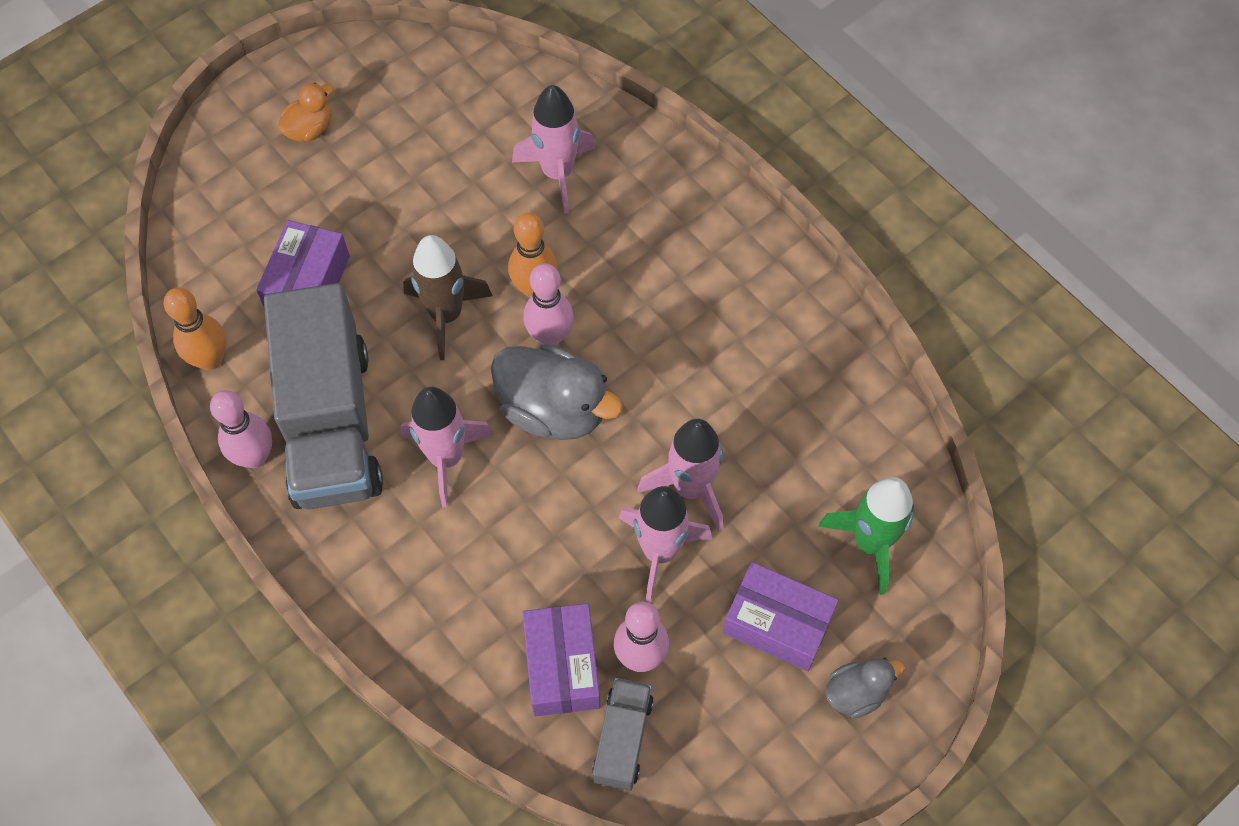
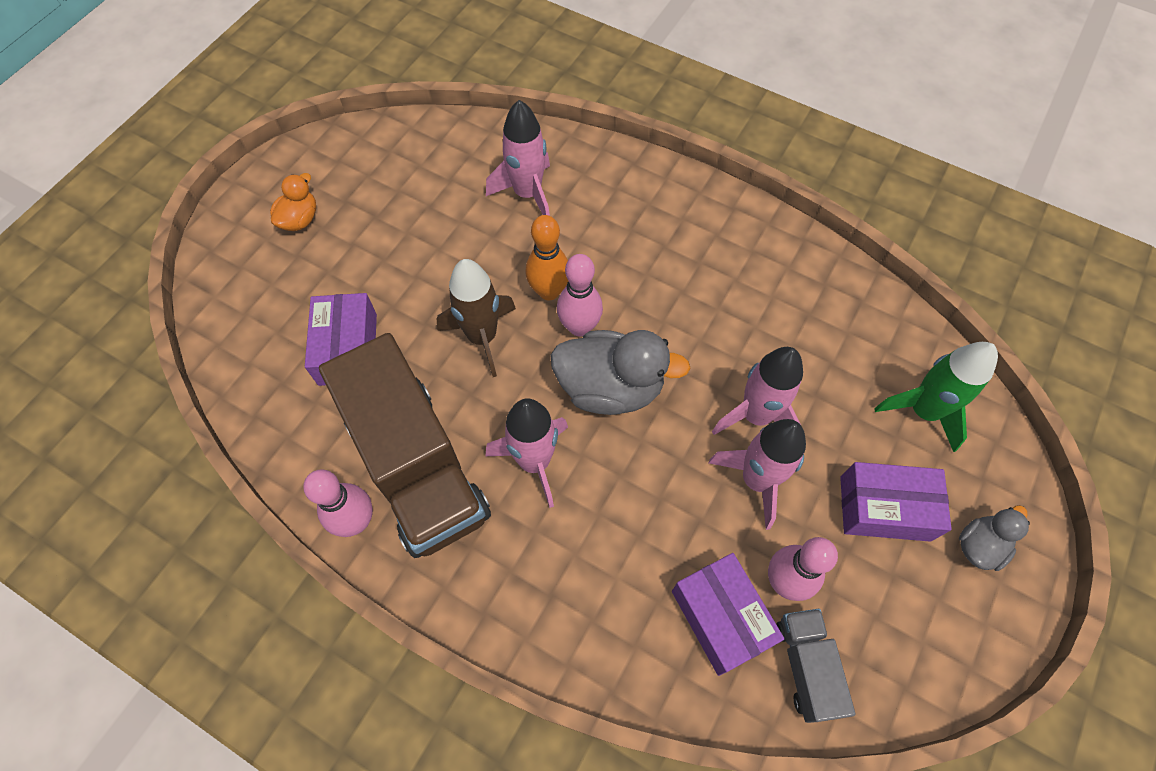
camera: 20 degrees left, 0 degrees up
(210, 359) = (281, 445): orange bowling pin -> none
(331, 424) = (417, 466): grey truck -> brown truck

